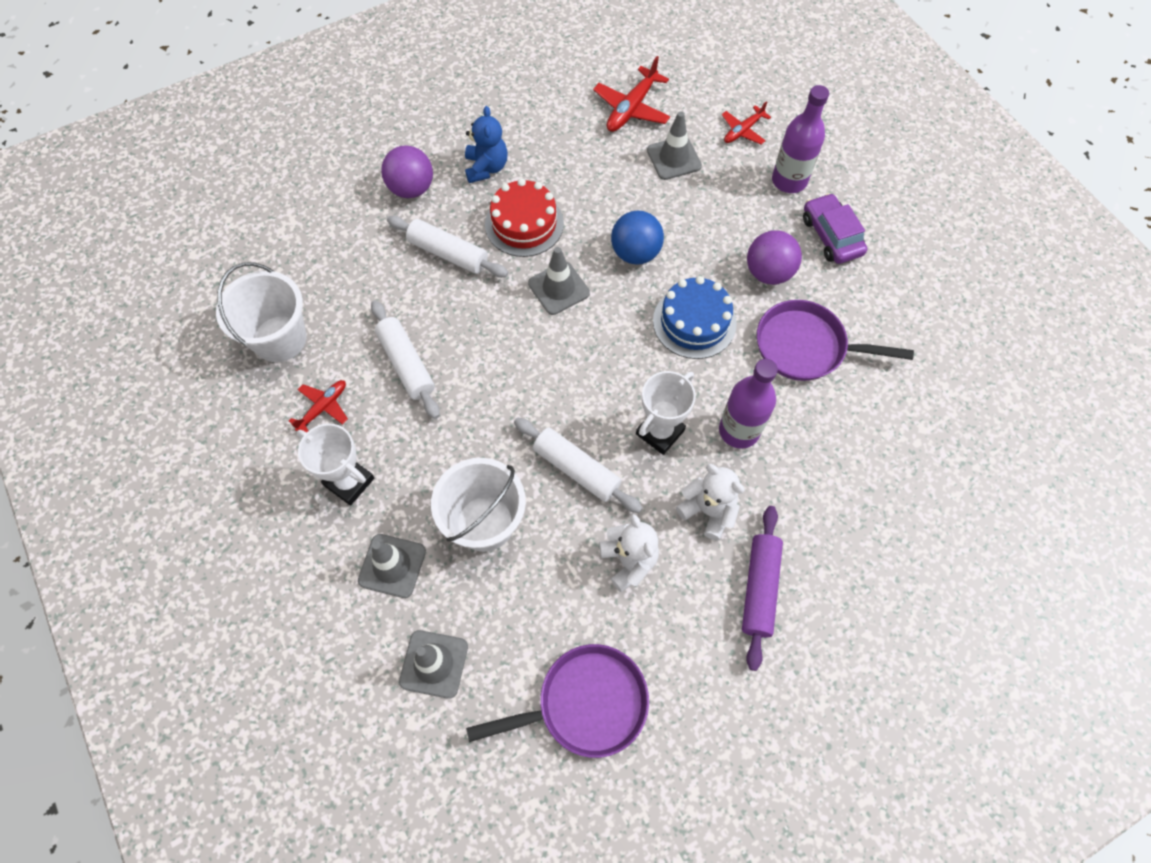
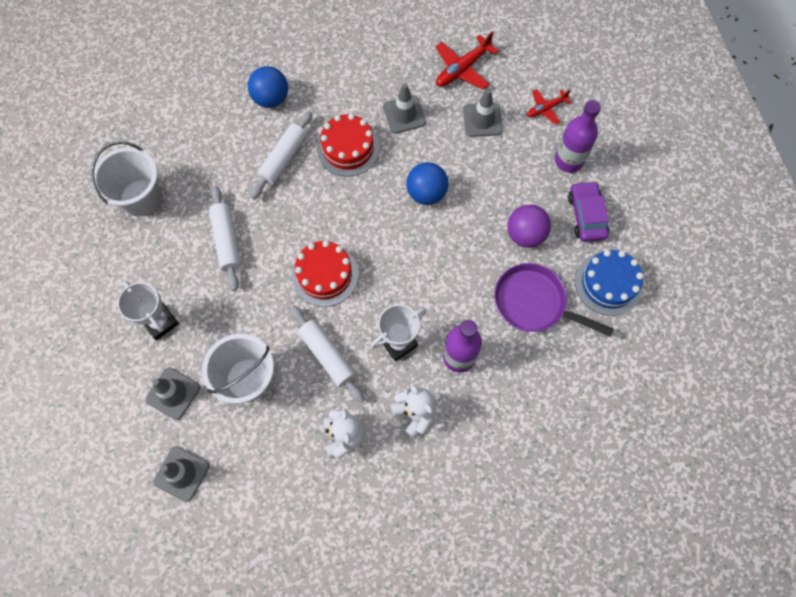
camera: 15 degrees right, 5 degrees up
(323, 408) = (157, 260): red plane -> none
(411, 189) = (271, 98): purple ball -> blue ball
(448, 253) = (283, 159): white rolling pin -> white rolling pin turned 75 degrees clockwise
(486, 168) = (333, 94): blue teddy bear -> none
(542, 374) = (325, 274): none -> red cake
(558, 288) = (358, 208): grey traffic cone -> grey traffic cone (404, 114)
(585, 704) = (279, 532): purple pan -> none
(694, 322) = (453, 261): blue cake -> blue cake (608, 283)
(759, 588) = (433, 483): purple rolling pin -> none

